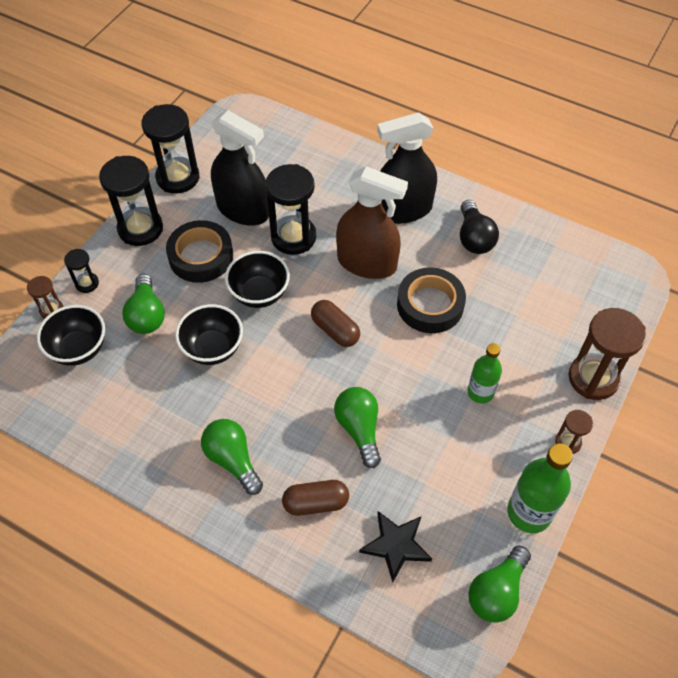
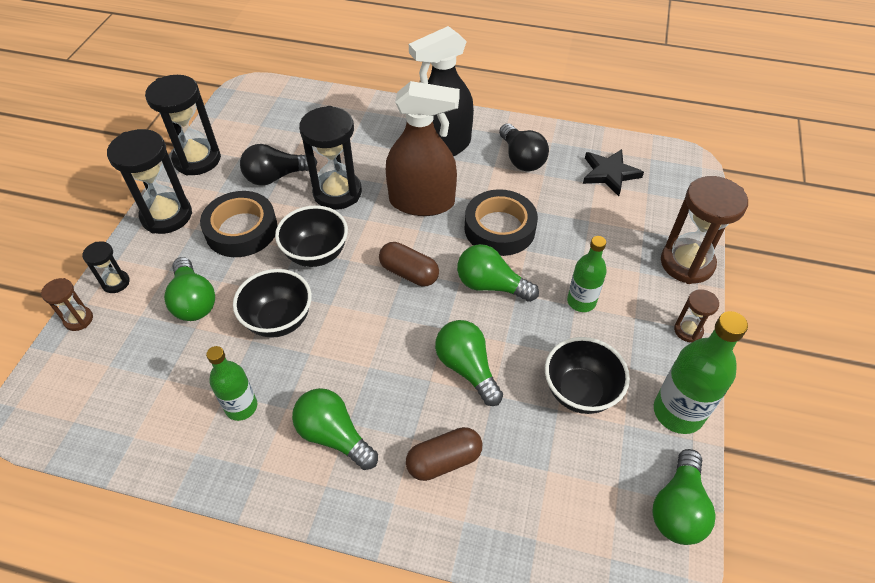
camera: 15 degrees left, 5 degrees down
(79, 349) = (120, 355): black bowl -> black bowl (580, 392)
(165, 417) = (241, 407): none -> green bottle
(243, 210) = (276, 177): black spray bottle -> black light bulb
(396, 545) = (549, 485): black star -> black star (609, 174)
(404, 358) = (491, 285): none -> green light bulb

